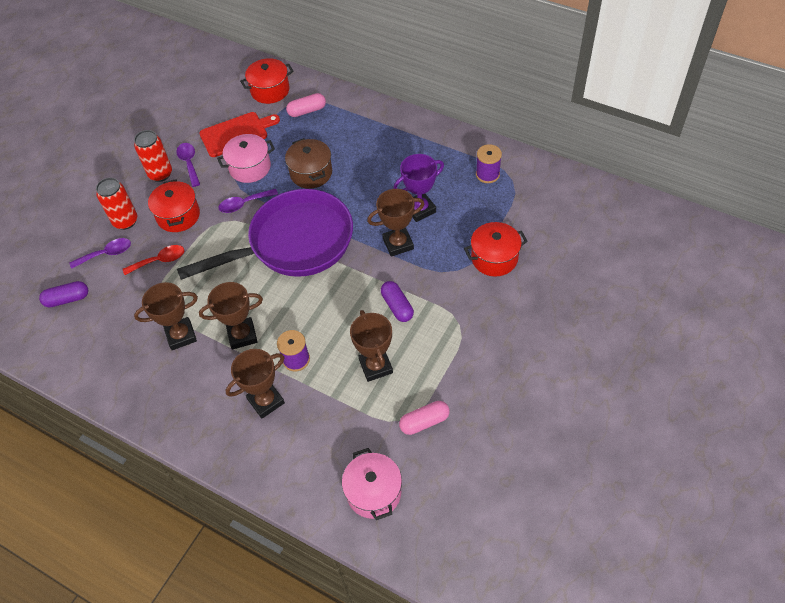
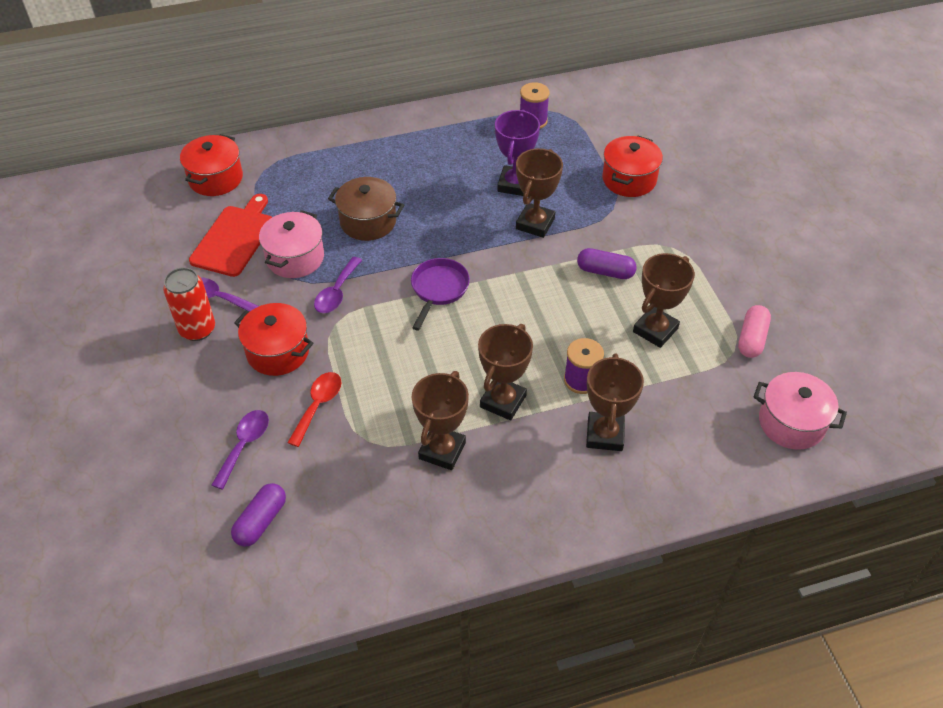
camera: 50 degrees left, 5 degrees down
(125, 221) = (221, 400): red can -> none
(294, 243) = (438, 289): purple pan -> purple pan, size x0.43
(307, 111) = (284, 173): pink capsule -> none
(376, 366) = (655, 330): brown trophy -> brown trophy turned 75 degrees counterclockwise

